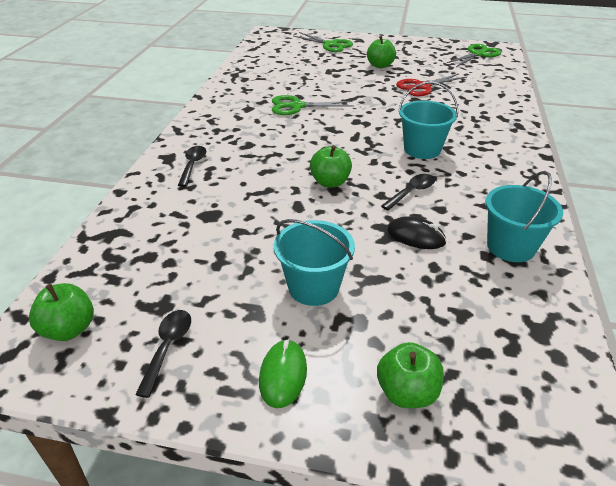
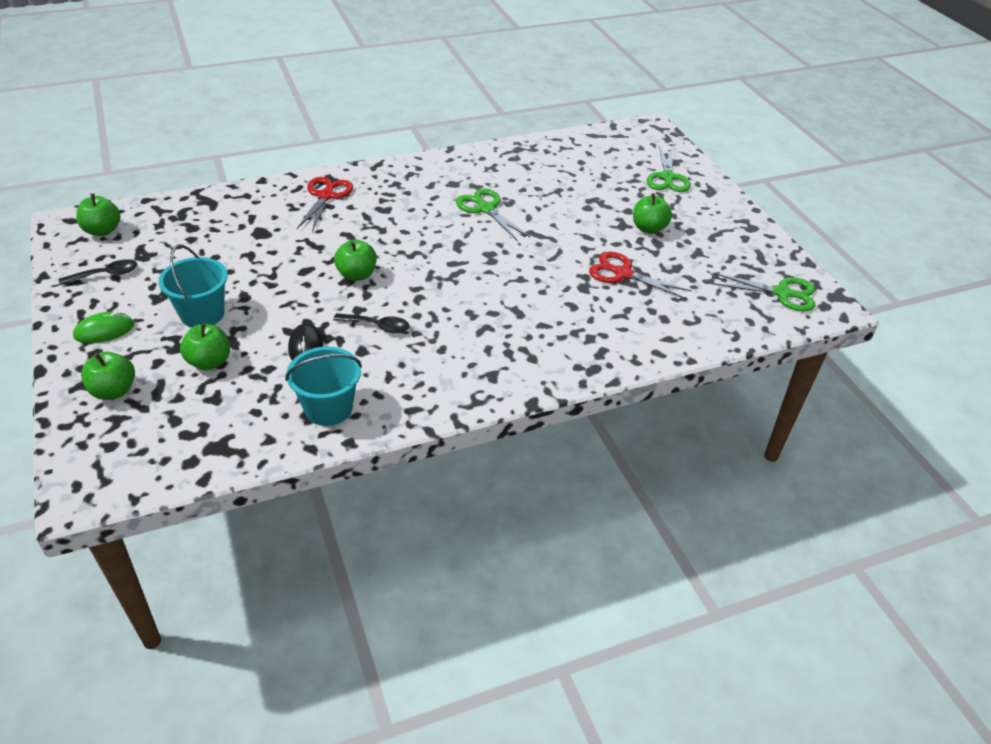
camera: 55 degrees right, 5 degrees up
(193, 165) = (326, 196): black spoon -> red scissors
(399, 302) = (209, 362): none -> green apple
(422, 149) = (467, 312): turquoise bucket -> none

